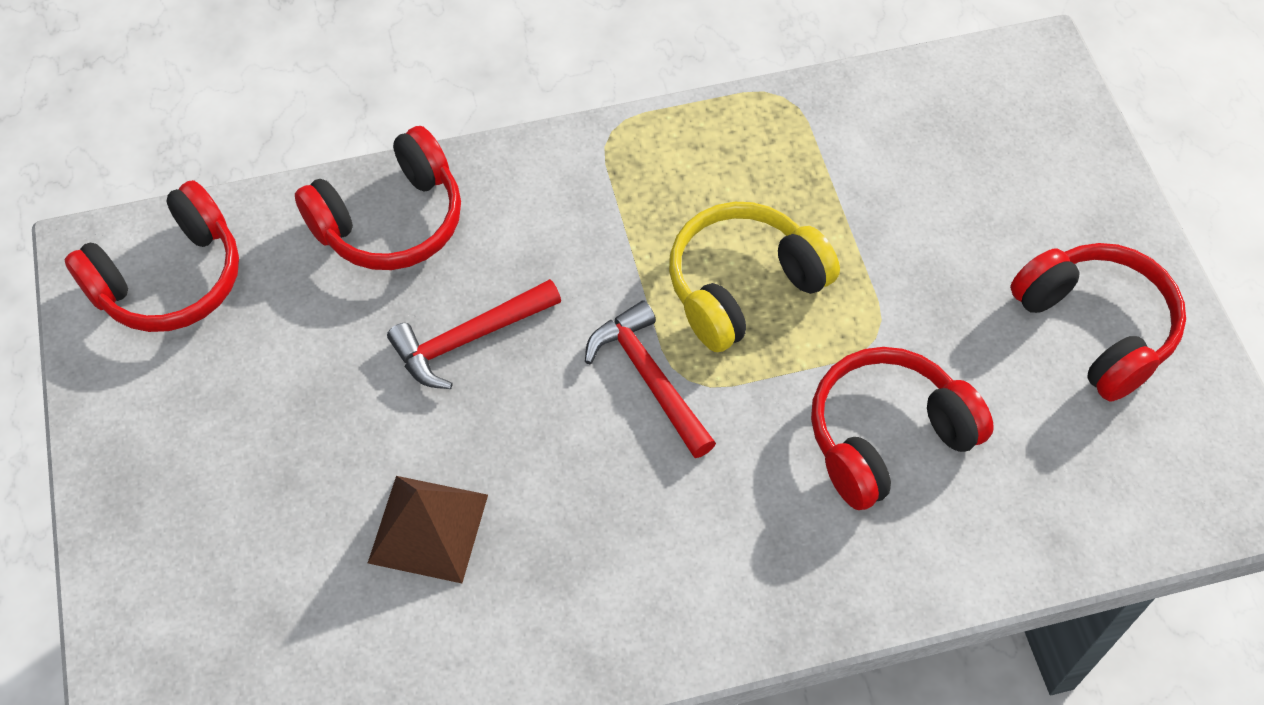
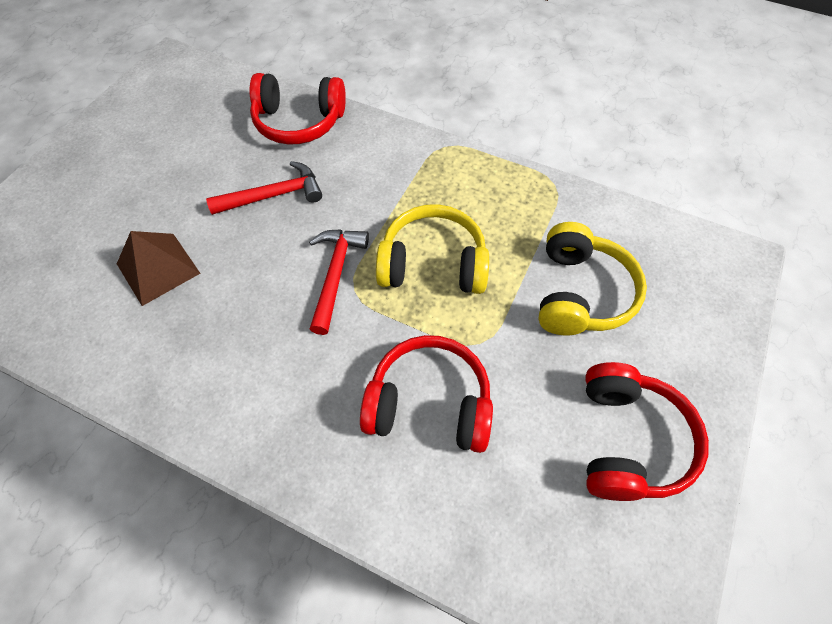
camera: 40 degrees right, 0 degrees up
(170, 279) = (185, 88): red headphones -> none
(469, 338) = (273, 195): red hammer -> red hammer turned 150 degrees clockwise
(923, 208) = (580, 293): none -> yellow headphones

